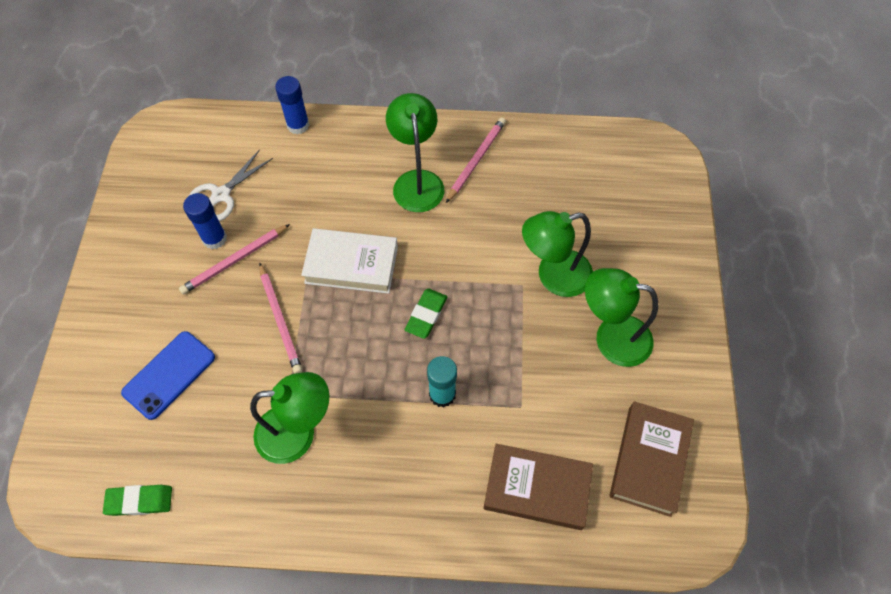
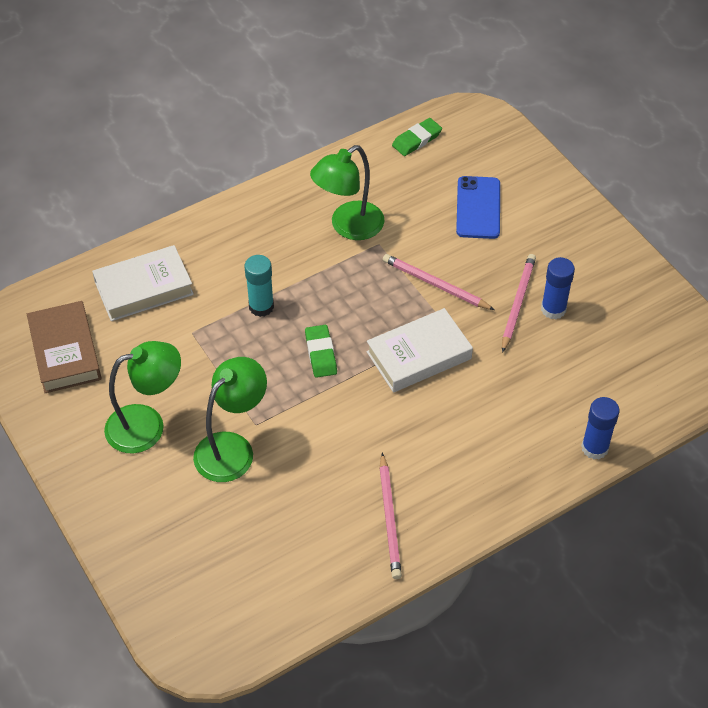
camera: 145 degrees right, 10 degrees down
(221, 195) = (589, 345): white scissors -> none
(417, 181) = (428, 461): green lamp -> none
(537, 488) = (144, 288): brown book -> white book

